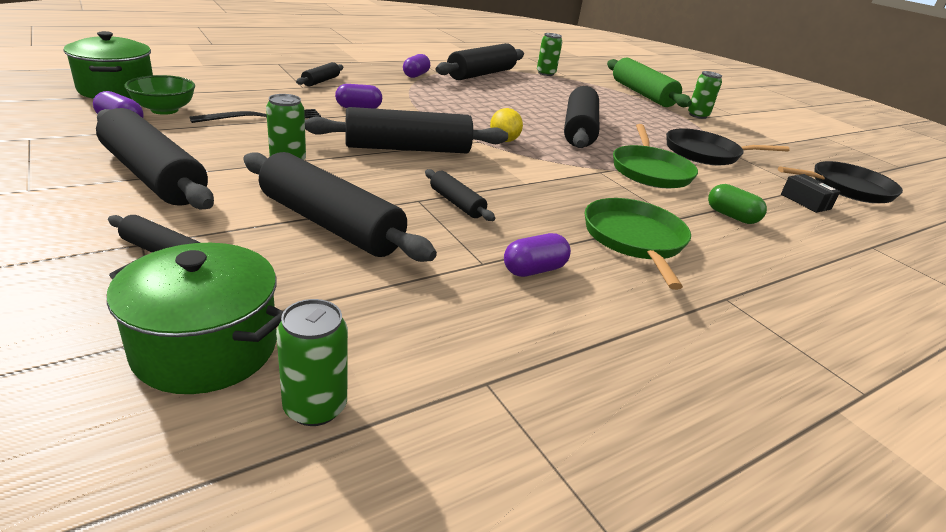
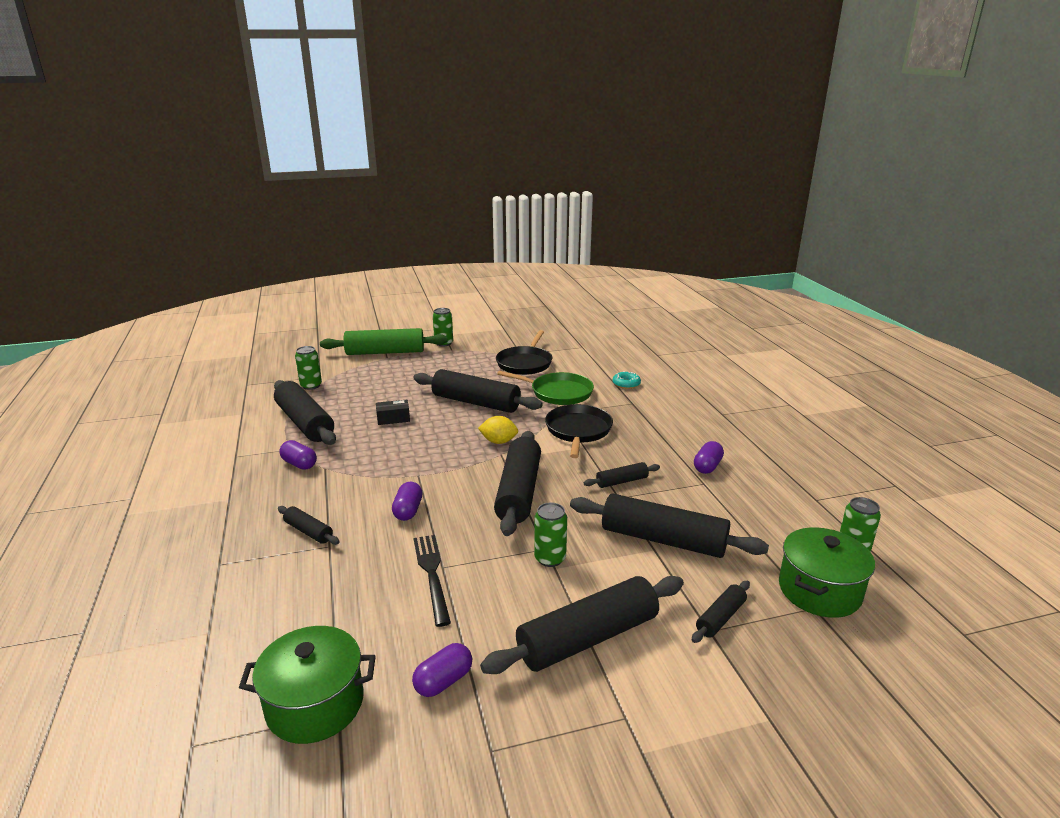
camera: 70 degrees left, 5 degrees down
(164, 110) = (401, 650): green bowl -> none
(331, 224) = (663, 540): black rolling pin -> black rolling pin turned 60 degrees clockwise
(534, 270) = (707, 466): purple capsule -> purple capsule turned 45 degrees clockwise
(635, 240) = (663, 424): green pan -> none
(731, 216) = (626, 384): green capsule -> turquoise donut
(805, 202) = (602, 354): black box -> black box (393, 419)
(847, 188) = (580, 334): black pan -> black pan (578, 431)

